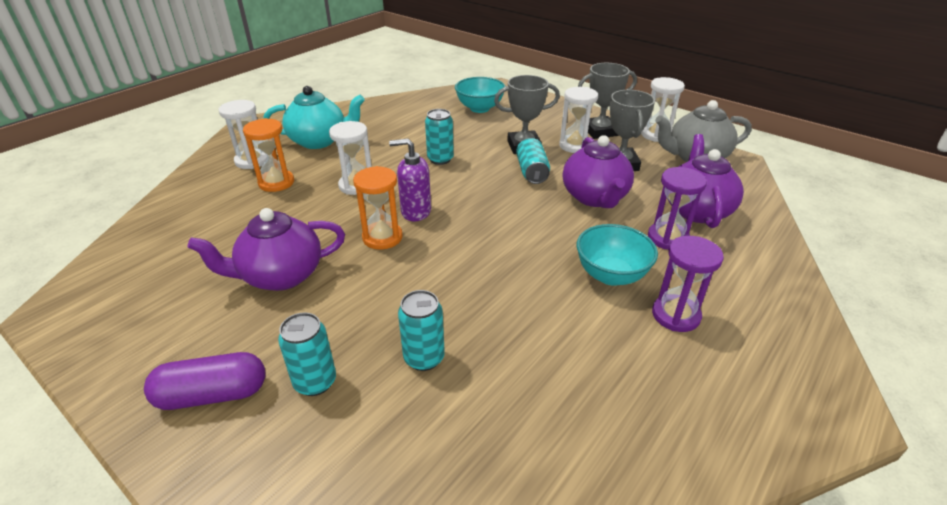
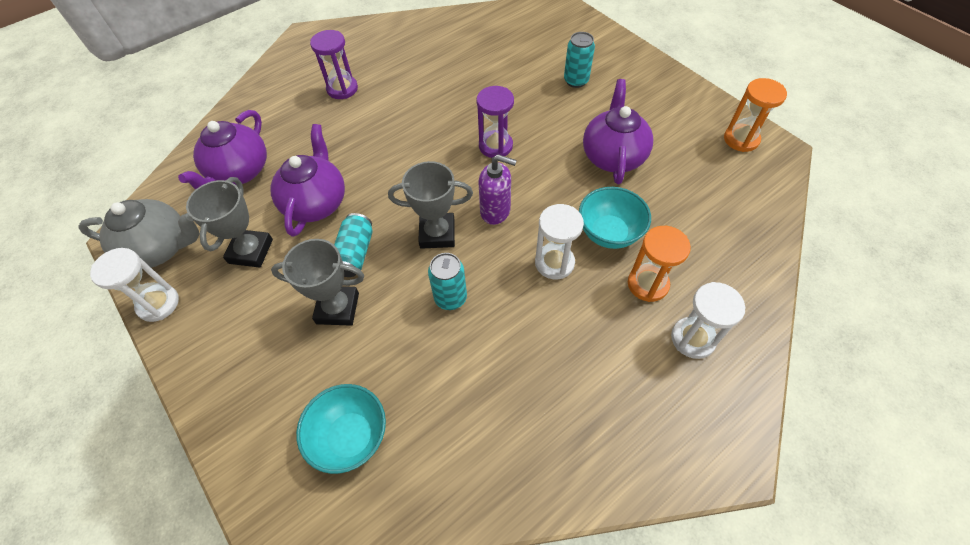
camera: 165 degrees left, 20 degrees up
(213, 394) = (634, 82): purple capsule -> none
(281, 276) = (613, 156): purple teapot -> purple teapot turned 75 degrees counterclockwise
(319, 141) = (609, 376): turquoise teapot -> none
(382, 237) = (530, 183): orange hourglass -> orange hourglass (741, 139)
(424, 358) = (510, 85): turquoise can -> none
(574, 146) = (275, 298): white hourglass -> none
(600, 131) = (220, 326): grey trophy -> grey trophy (437, 234)
(611, 275) = (362, 121): turquoise bowl -> turquoise bowl (609, 233)
(667, 238) = (292, 147): purple hourglass -> purple hourglass (495, 146)

